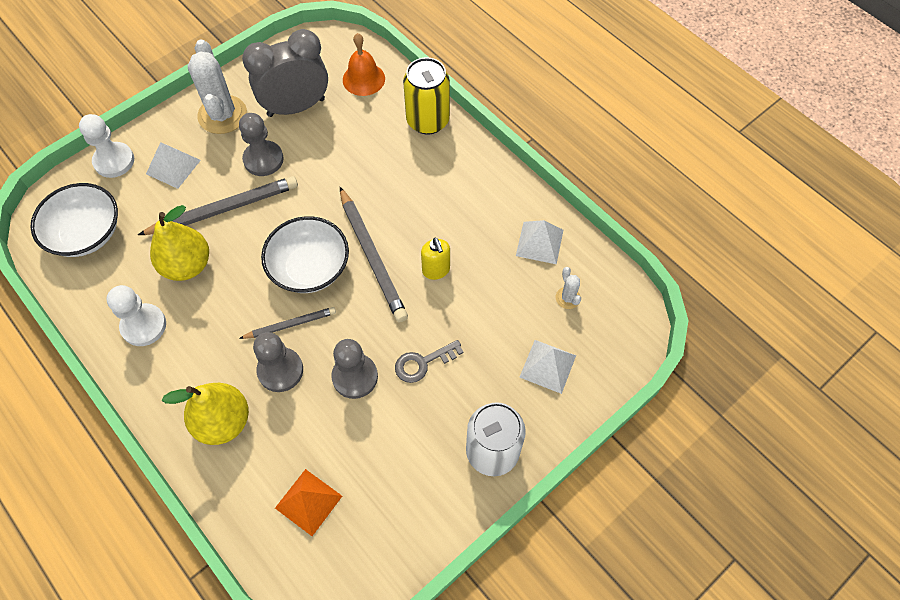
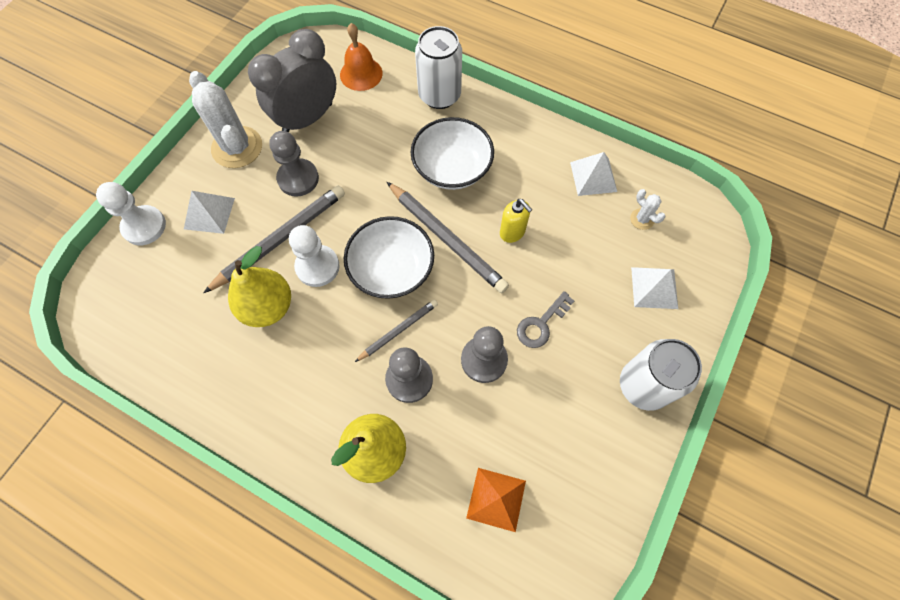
camera: 20 degrees left, 5 degrees up
(86, 233) = (147, 309): white bowl -> white bowl (452, 168)
(144, 326) = (250, 383): white pawn -> white pawn (317, 267)
(427, 121) = (439, 95): yellow can -> white can

